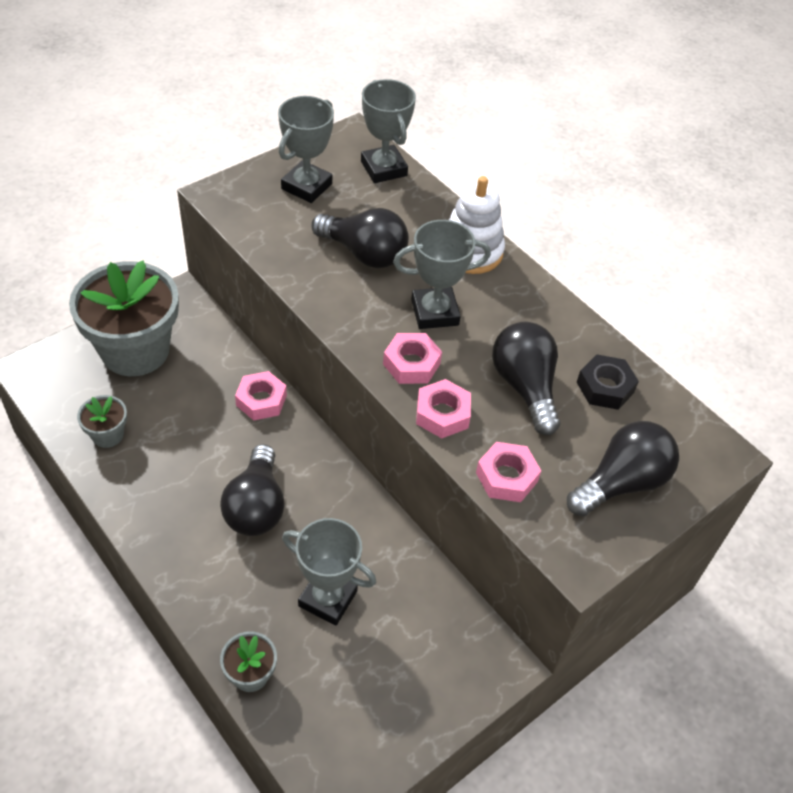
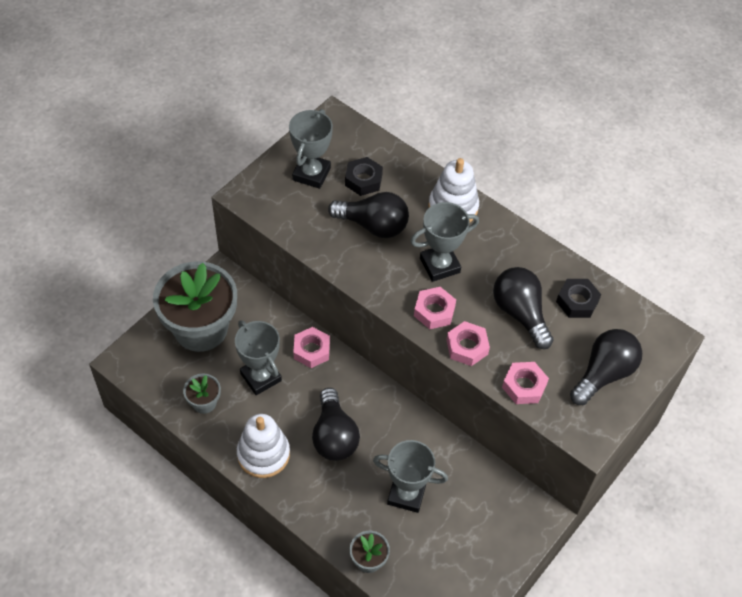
camera: 10 degrees left, 5 degrees up
(159, 510) = (263, 454): none -> white stacking toy
(368, 203) = (363, 180): none -> black nut
(383, 168) = (366, 145): grey trophy -> grey trophy (261, 377)

